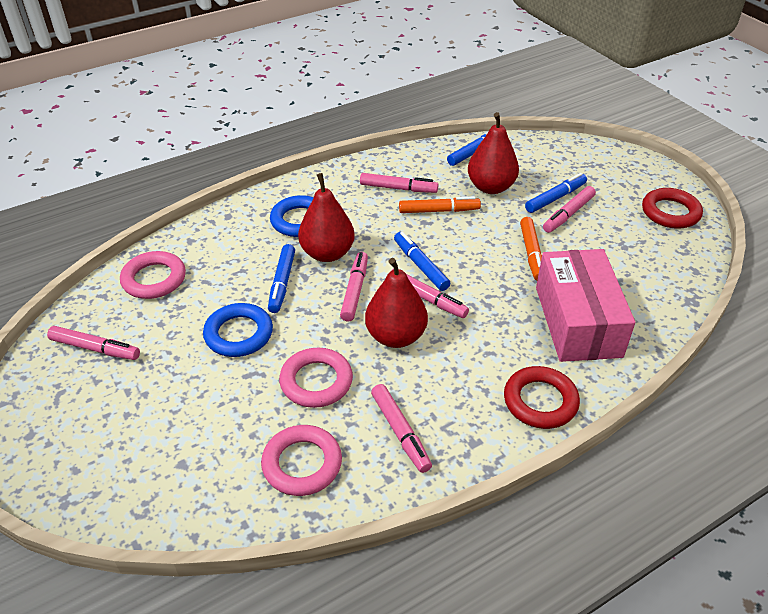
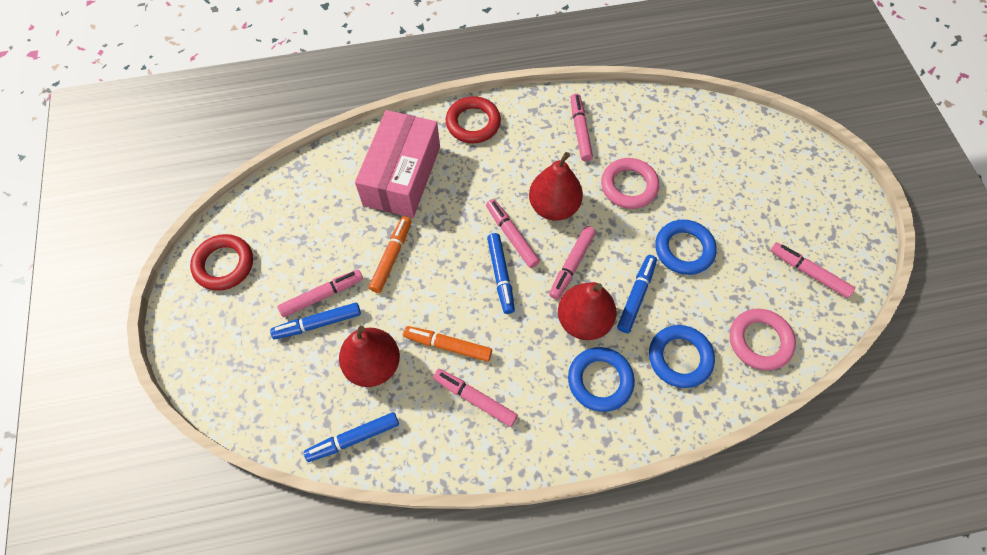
camera: 160 degrees left, 20 degrees up
(231, 250) = (680, 358): none -> blue ring
(302, 464) = (653, 129): pink ring -> none

